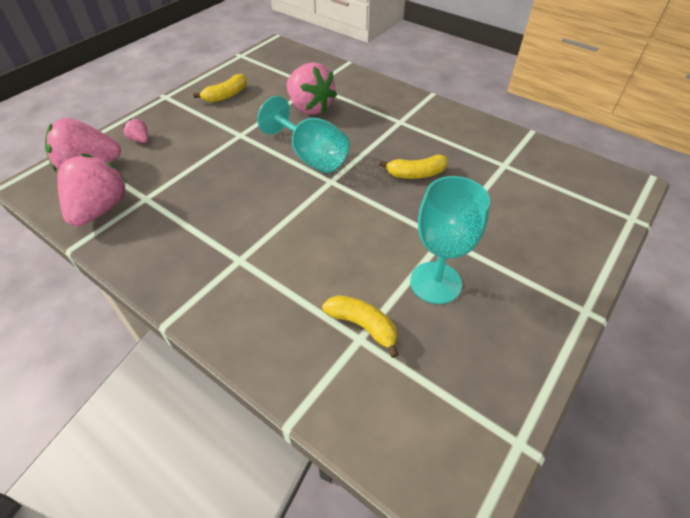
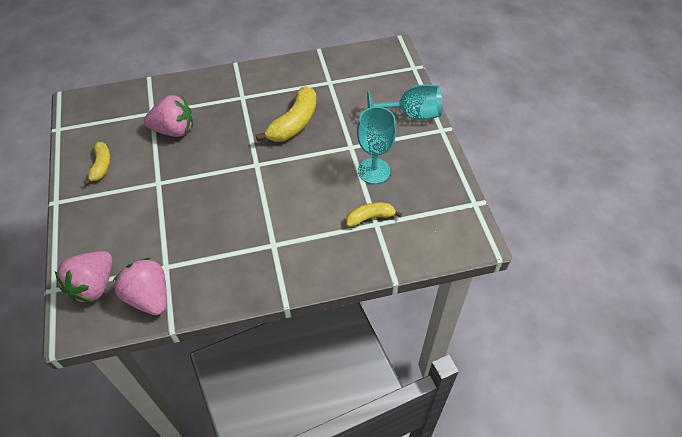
camera: 50 degrees left, 5 degrees up
(140, 140) = (95, 242): pink strawberry -> none
(311, 156) = (224, 160): turquoise goblet -> turquoise goblet (411, 115)
(416, 174) = (294, 123): yellow banana -> yellow banana, size x1.67

